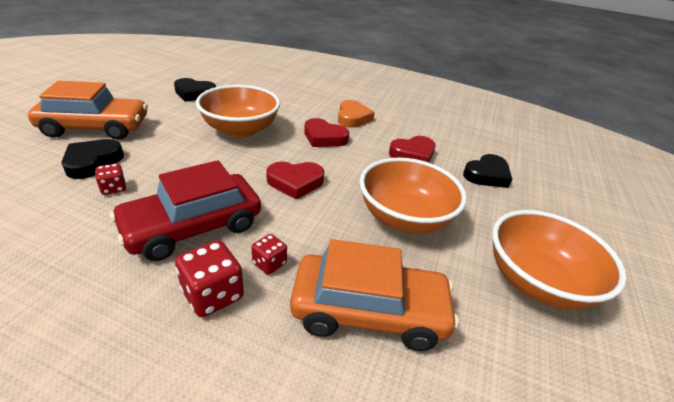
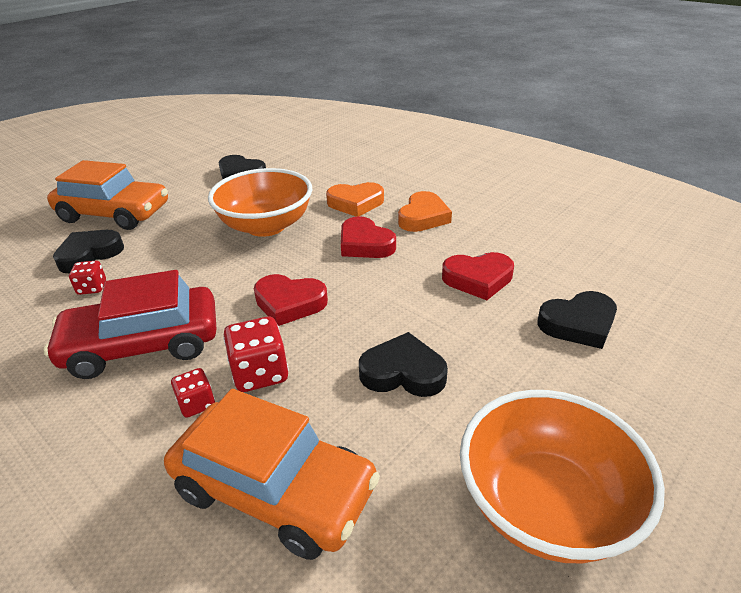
camera: 25 degrees right, 0 degrees up
(213, 294) = (116, 429): red dice -> red dice (260, 373)
(299, 111) = (355, 203): none -> orange heart
(404, 218) = (403, 372): orange bowl -> black heart

